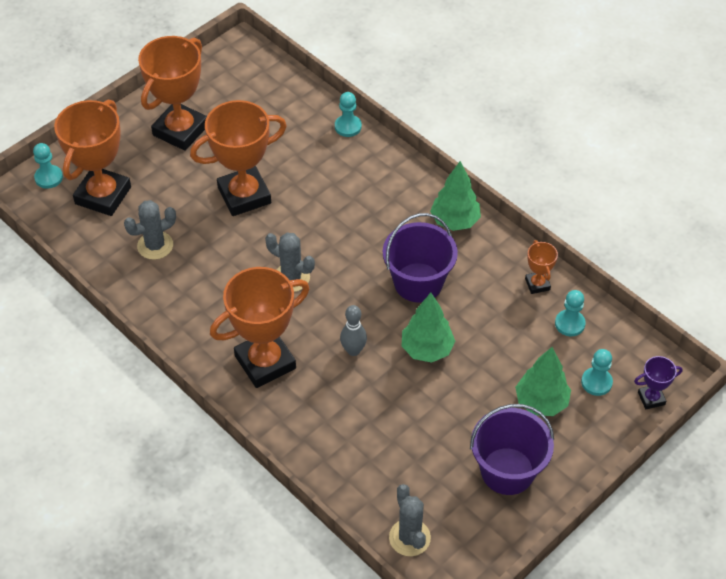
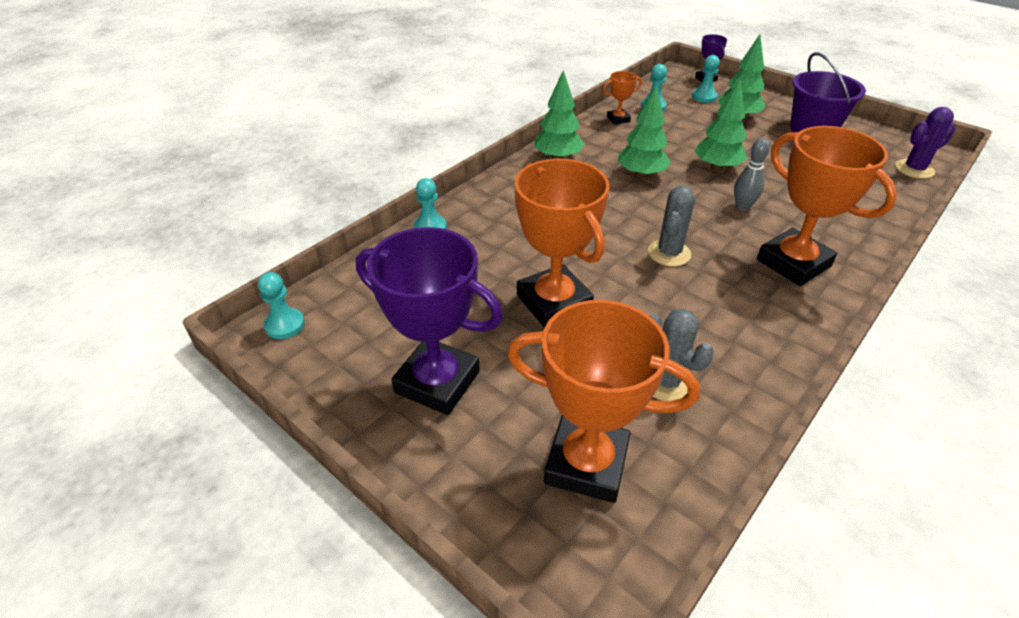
camera: 95 degrees left, 10 degrees down
(49, 178) = (562, 561): turquoise pawn -> turquoise pawn (285, 325)
(180, 130) = (437, 382): orange trophy -> purple trophy
(409, 537) = (914, 169): grey cactus -> purple cactus
(418, 282) = (641, 174): purple bucket -> green tree

